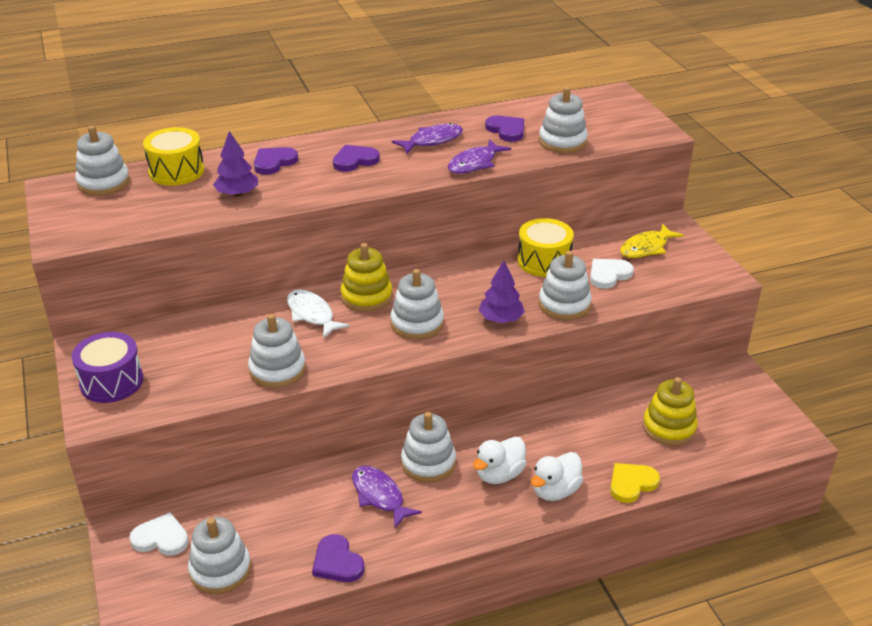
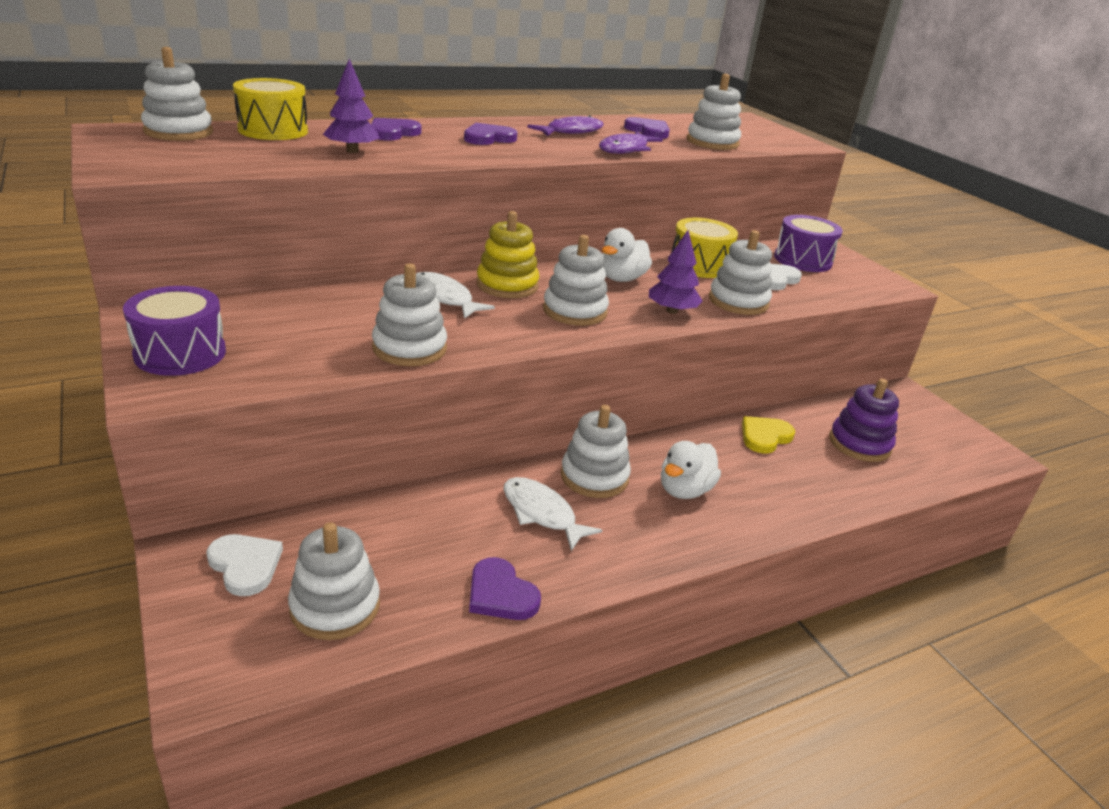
camera: 10 degrees left, 5 degrees down
(161, 538) = (245, 565): white heart -> white heart turned 45 degrees clockwise
(379, 496) = (541, 513): purple fish -> white fish
(555, 491) = (757, 508): white duck -> white duck (621, 279)
(631, 483) = (843, 500): yellow heart -> yellow heart (765, 437)
(646, 248) = (802, 260): yellow fish -> purple drum
(669, 427) = (859, 444): yellow stacking toy -> purple stacking toy

